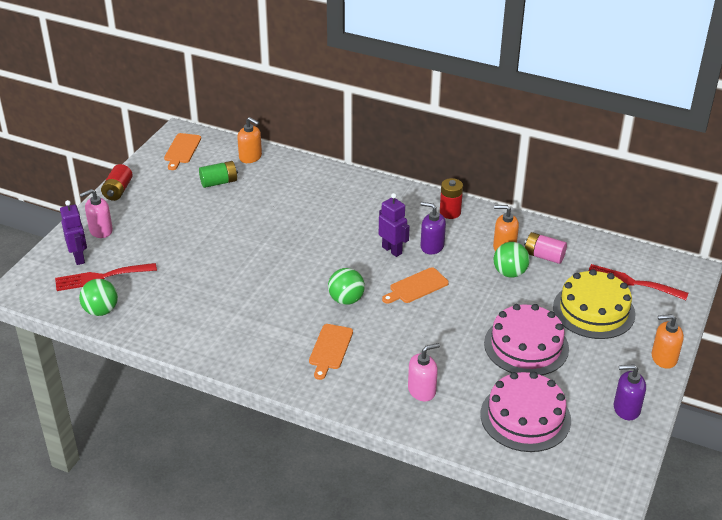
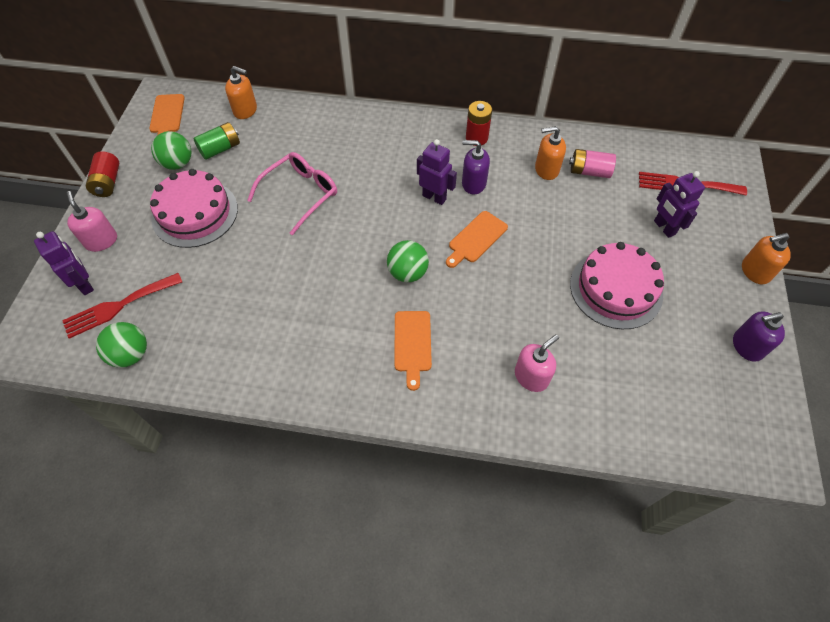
camera: 15 degrees left, 20 degrees up
(100, 230) = (101, 241): pink soap dispenser -> pink soap dispenser turned 105 degrees clockwise
(275, 227) = (300, 195): none -> pink glasses
(509, 273) = (564, 200): green ball -> green ball (178, 164)
(525, 417) = (652, 384): pink cake -> pink cake (195, 213)
(593, 310) = (664, 228): yellow cake -> purple robot

